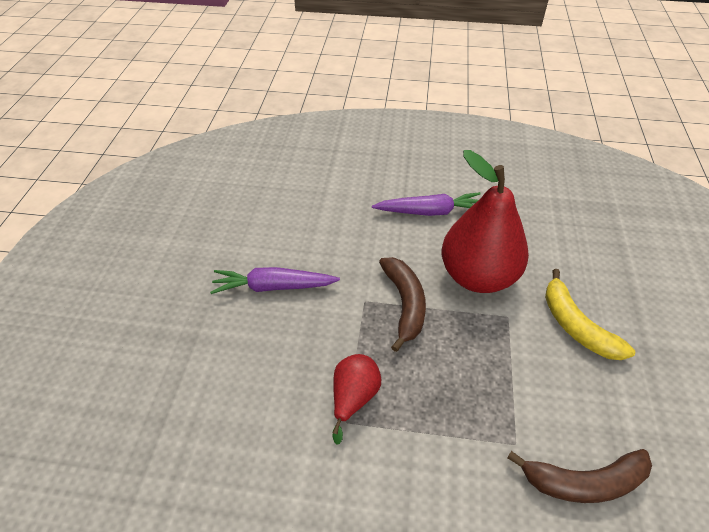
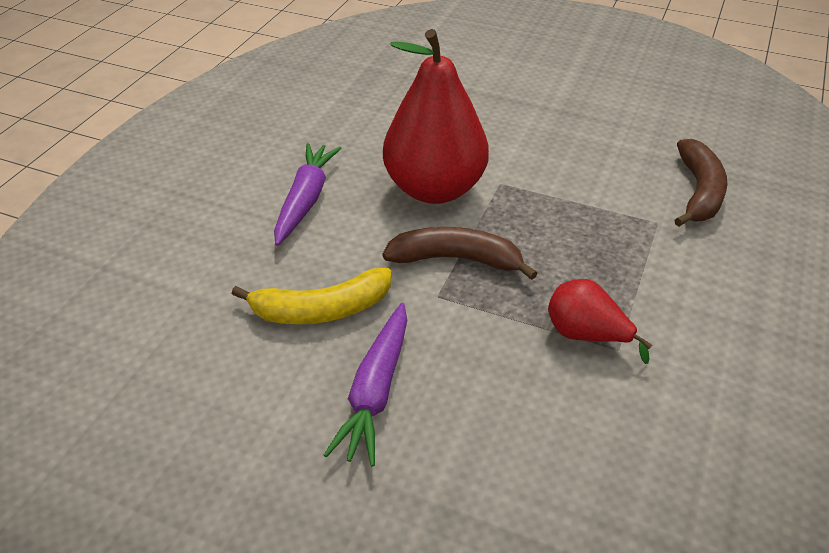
camera: 75 degrees left, 5 degrees down
(576, 326) = (526, 142): yellow banana -> yellow banana (321, 310)

